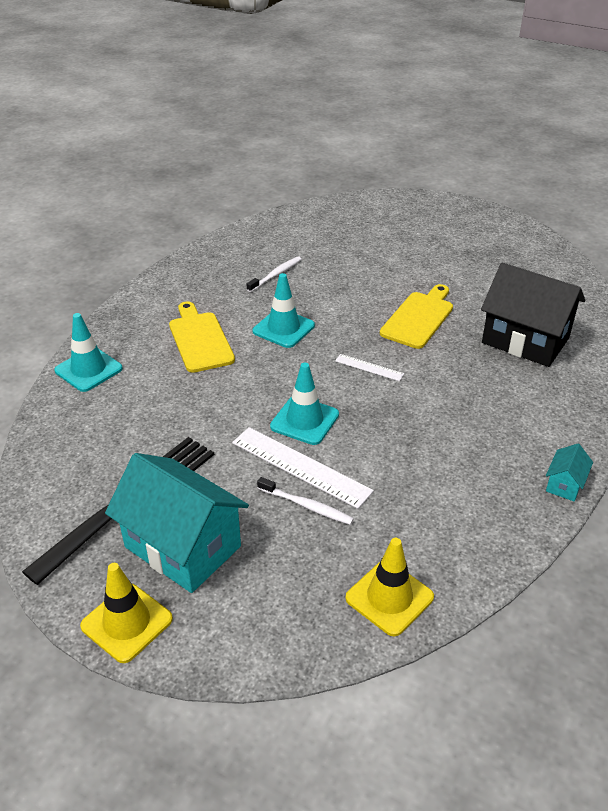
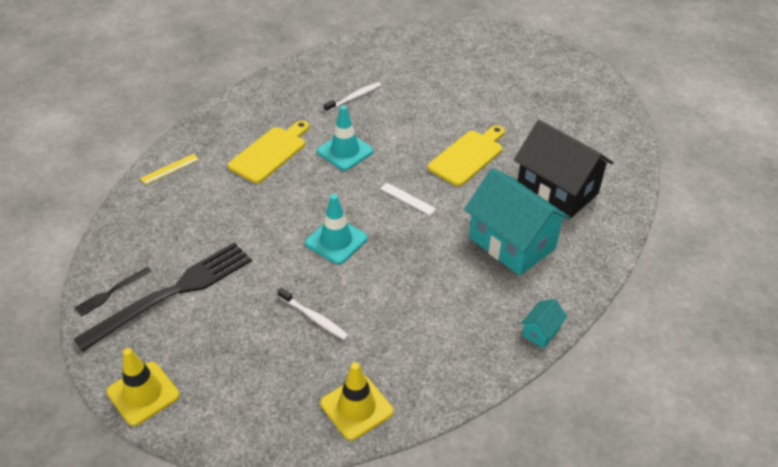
camera: 10 degrees right, 5 degrees up
(55, 512) = (111, 292): none -> black fork
(88, 369) = (170, 169): turquoise traffic cone -> yellow ruler
(182, 547) = (203, 337): turquoise house -> turquoise house (512, 243)
(200, 339) = (270, 153): yellow cutting board -> yellow cutting board turned 45 degrees clockwise
(300, 467) = (319, 282): white ruler -> none

